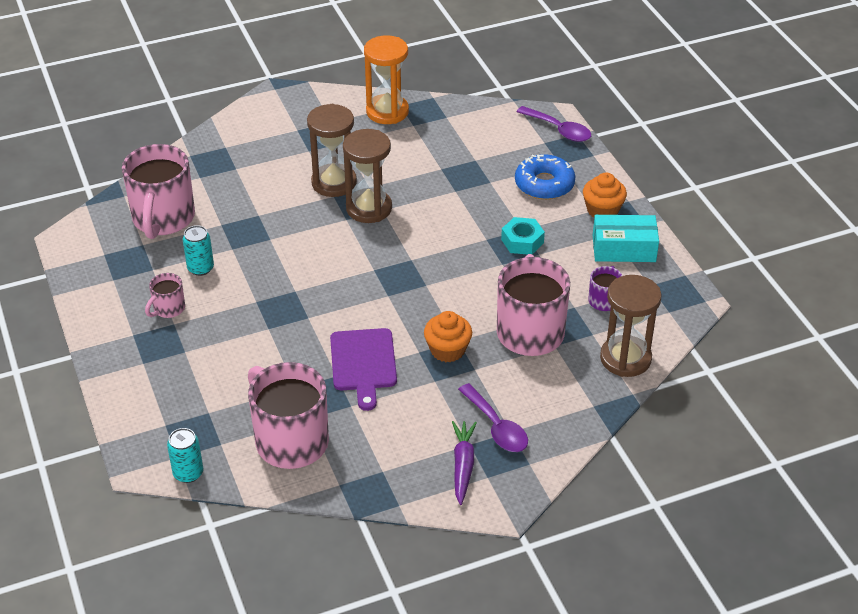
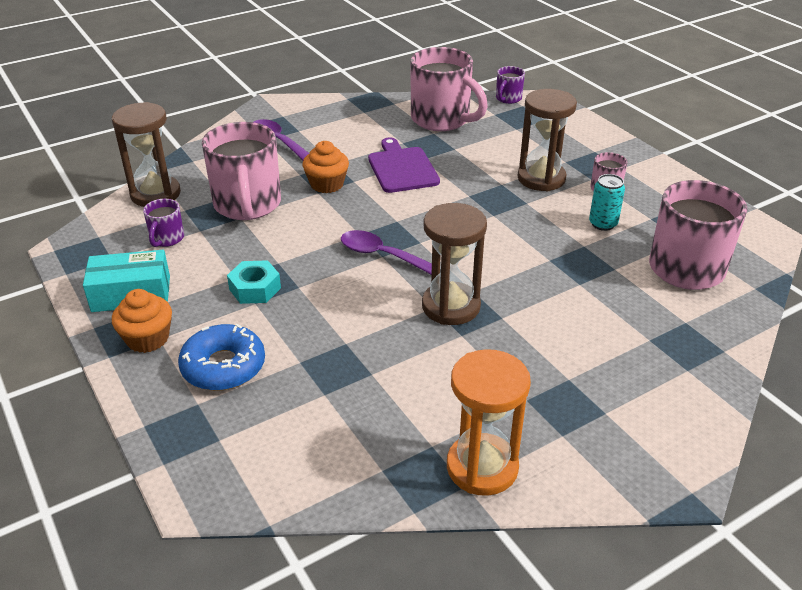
camera: 170 degrees right, 5 degrees down
(188, 473) = (508, 99): turquoise can -> purple mug
(334, 183) = (509, 334): brown hourglass -> brown hourglass (541, 178)
(463, 465) = (302, 119): purple carrot -> none
(559, 130) = (193, 467): purple spoon -> purple spoon (381, 255)

